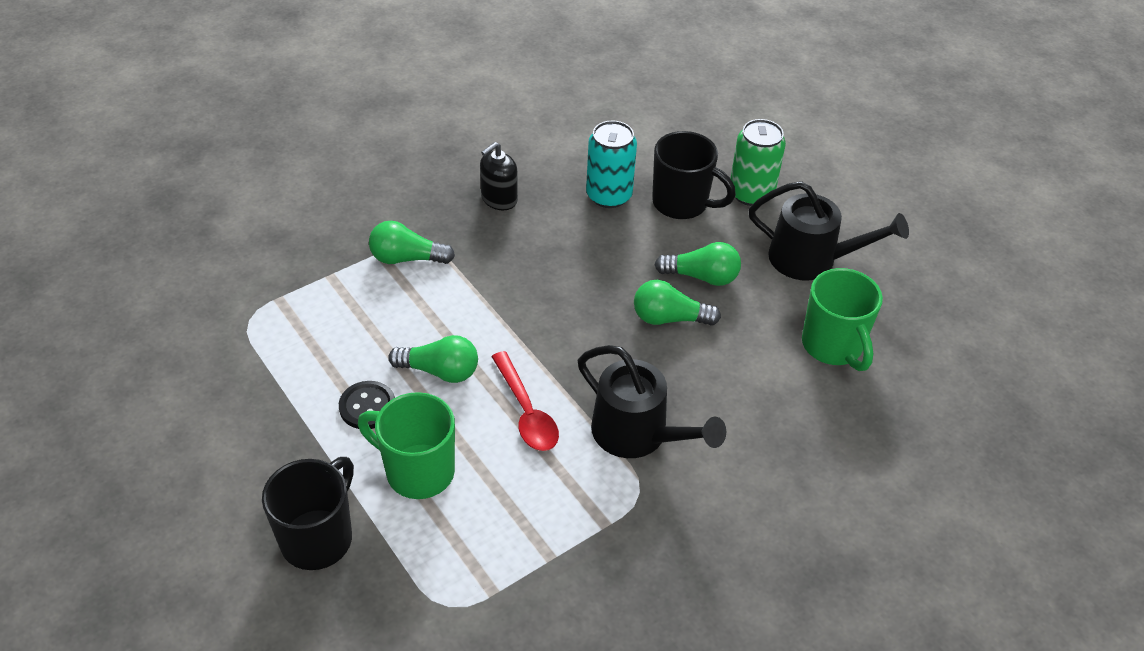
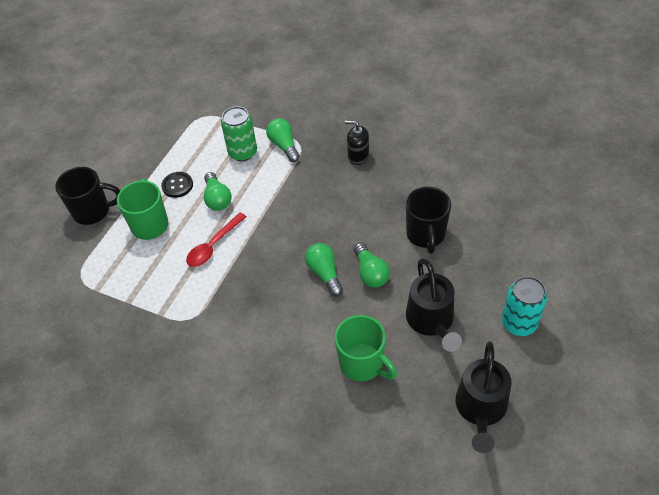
camera: 65 degrees right, 5 degrees up
(609, 195) = (402, 199): turquoise can -> turquoise can (519, 323)
(638, 434) = (228, 300): black watering can -> black watering can (480, 409)
(751, 193) = (466, 264): green can -> green can (243, 152)
(833, 346) = (362, 364): green mug -> green mug turned 90 degrees counterclockwise

